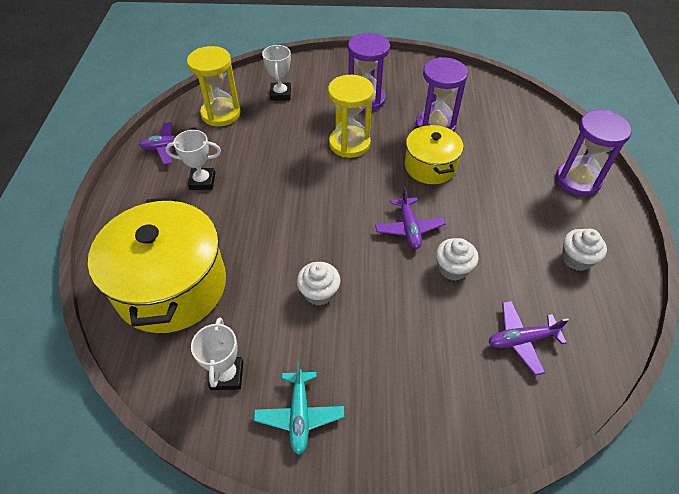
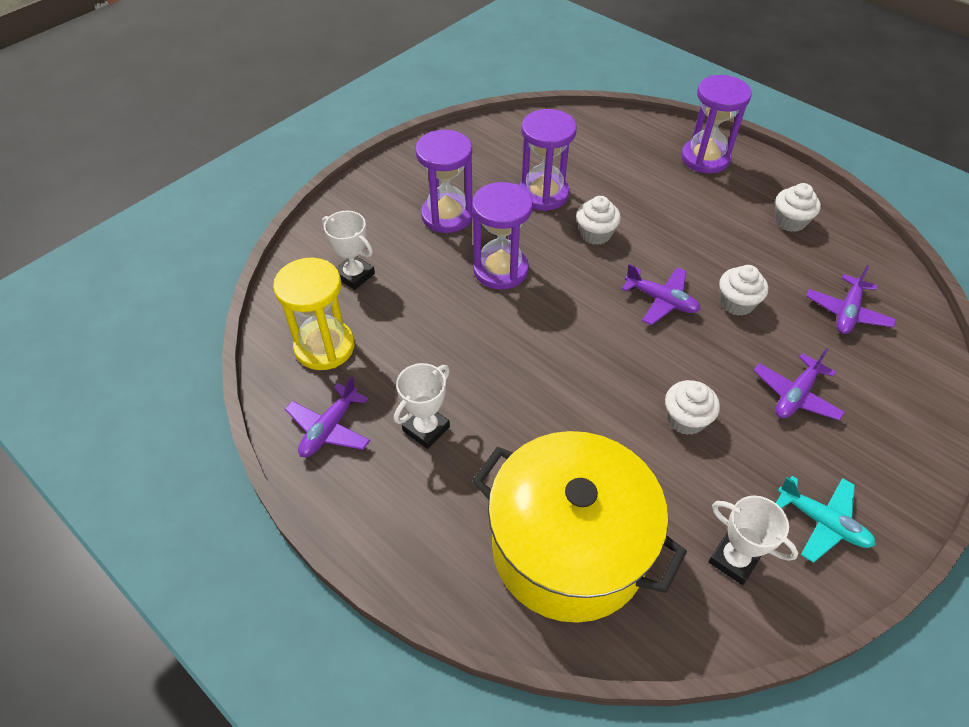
camera: 50 degrees left, 0 degrees up
(349, 144) = (500, 269): yellow hourglass -> purple hourglass
(401, 345) = (795, 395): none -> purple plane
(430, 166) = (595, 234): yellow pot -> white cupcake

